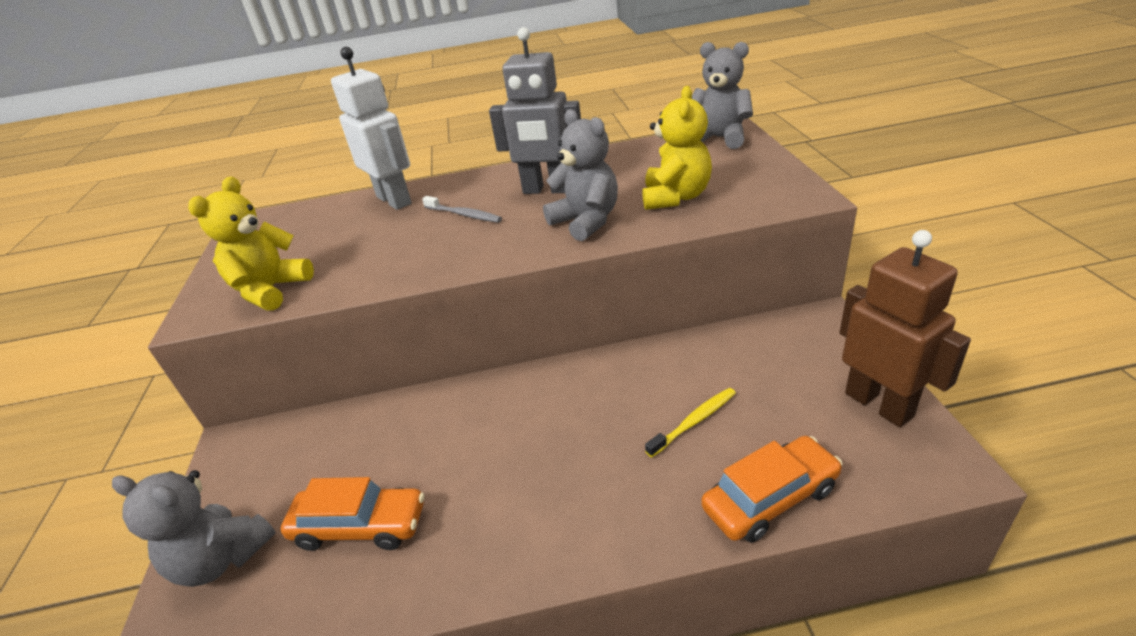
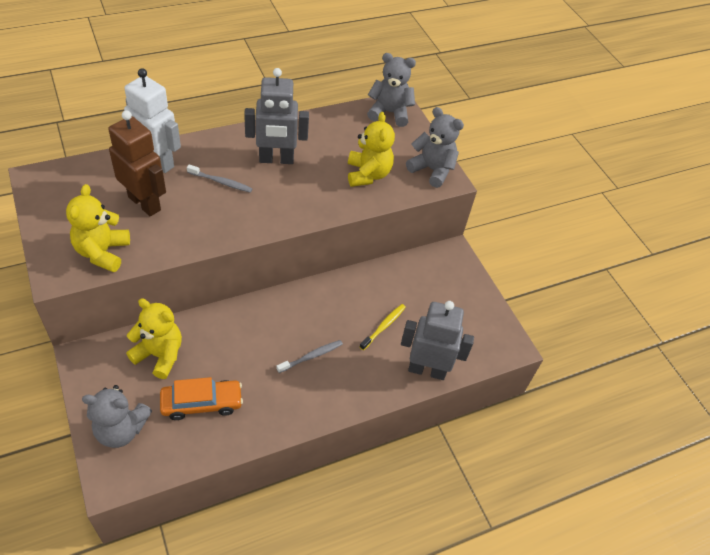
camera: 25 degrees left, 15 degrees up
(331, 447) = (159, 355): none -> yellow teddy bear
(560, 462) = (311, 356): none -> grey toothbrush
(586, 221) = (312, 194): grey teddy bear -> grey teddy bear (432, 170)
(770, 498) = (427, 370): orange car -> grey robot
(879, 404) = (480, 311): brown robot -> brown robot (145, 203)

